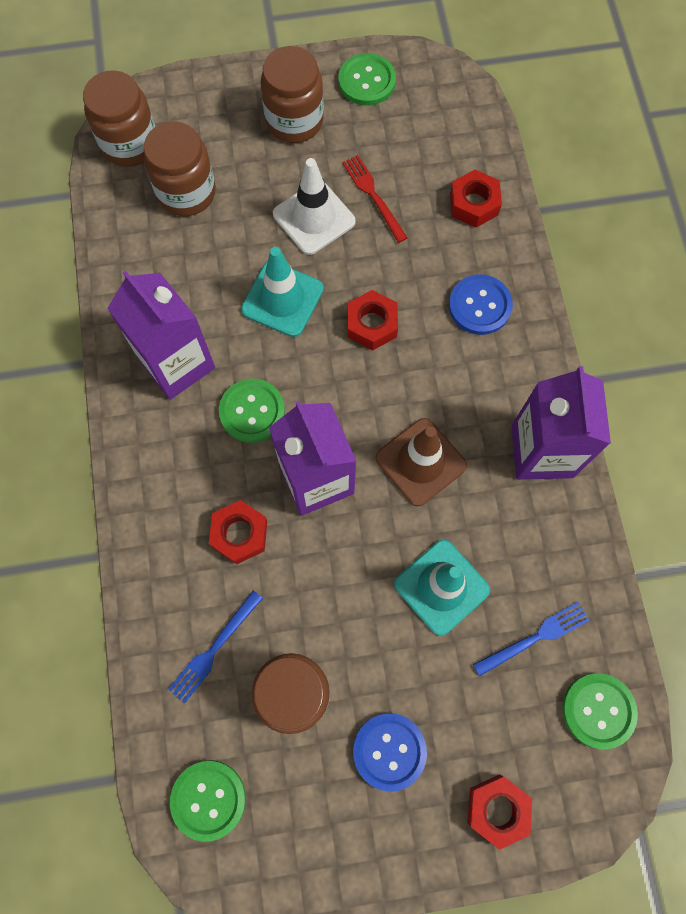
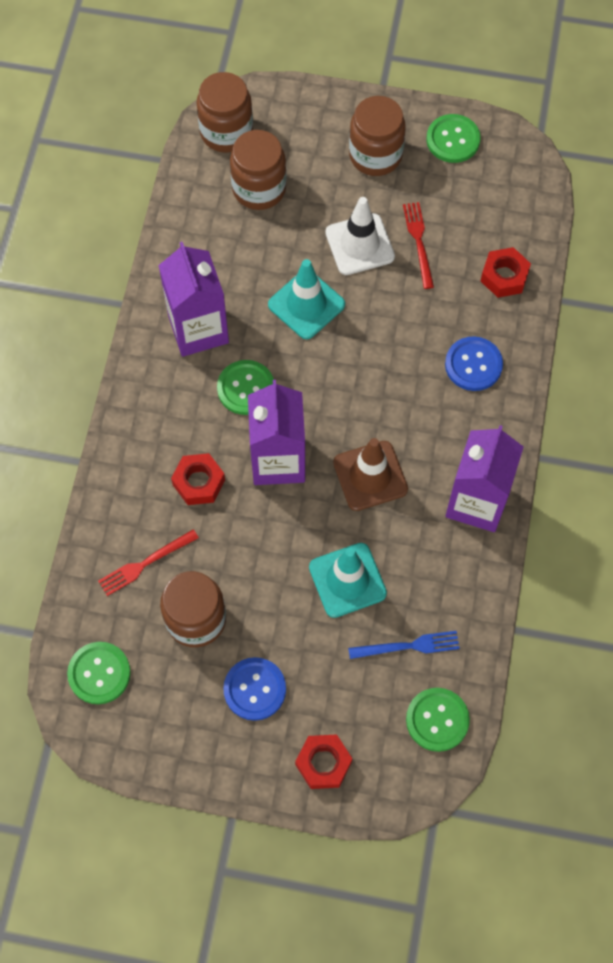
camera: 20 degrees right, 5 degrees down
(214, 648) = (145, 563): blue fork -> red fork
(372, 324) = (374, 350): red nut -> none

